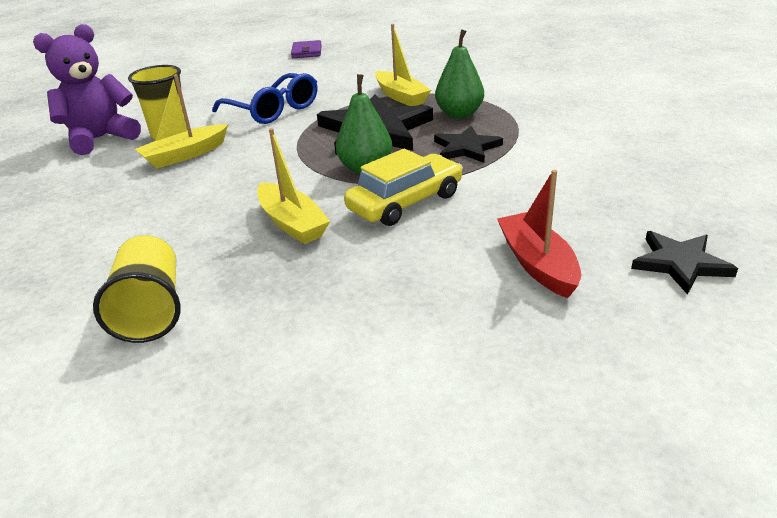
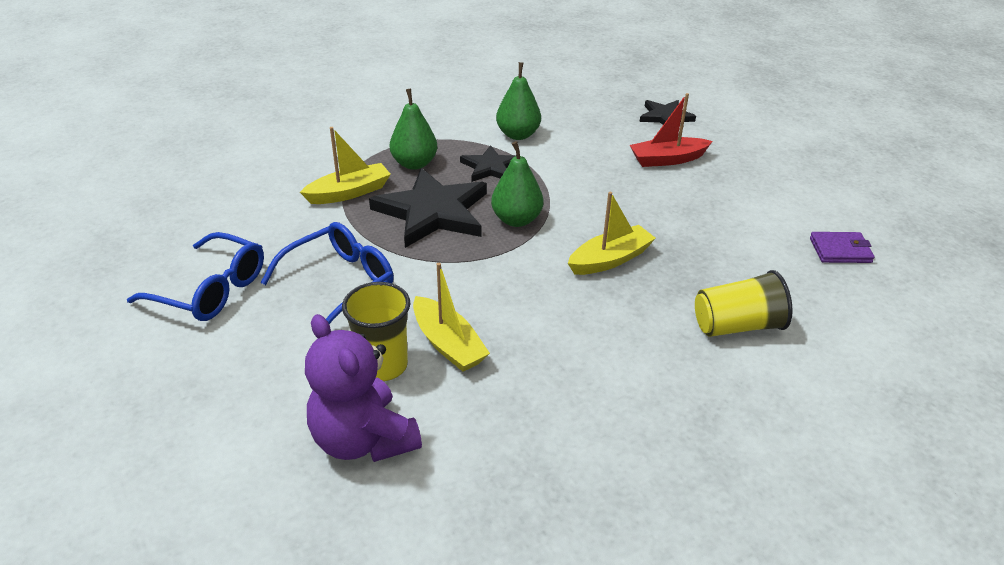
camera: 90 degrees left, 5 degrees up
(271, 77) = (211, 290): none -> blue glasses
(307, 52) = (122, 260): purple wallet -> purple wallet (840, 250)
(405, 202) = (581, 203): yellow car -> none
(548, 157) = (518, 135): none -> green pear

